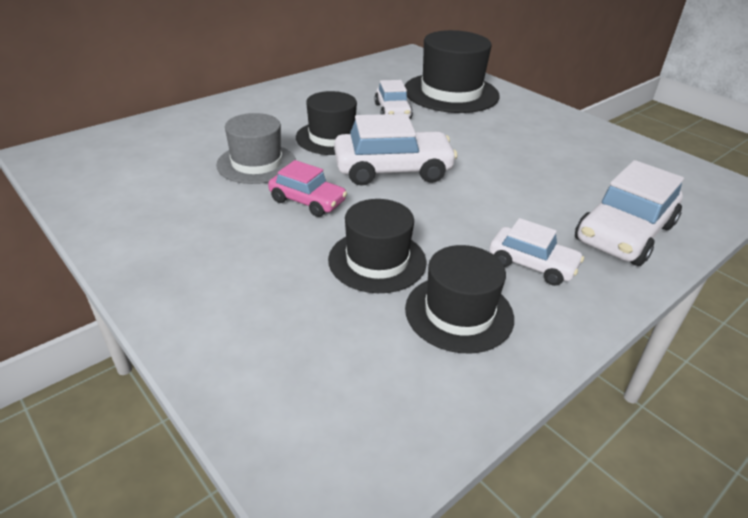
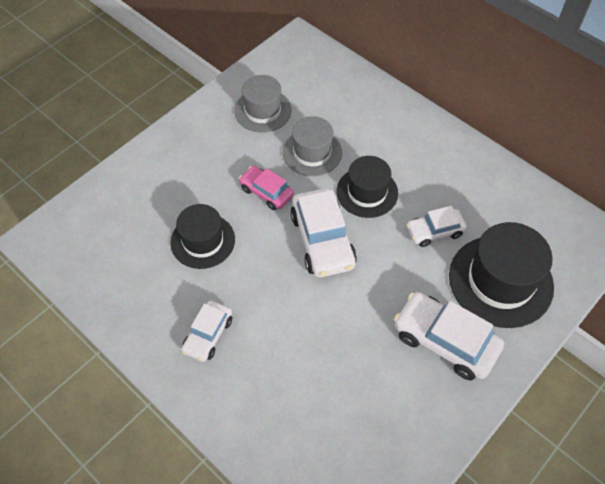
camera: 85 degrees right, 20 degrees up
(158, 192) = (263, 110): none -> grey hat
(307, 201) = (266, 192): pink car -> pink car turned 105 degrees clockwise
(459, 313) = (155, 288): black hat -> none
(624, 233) = (256, 409): white car -> white car (445, 341)

